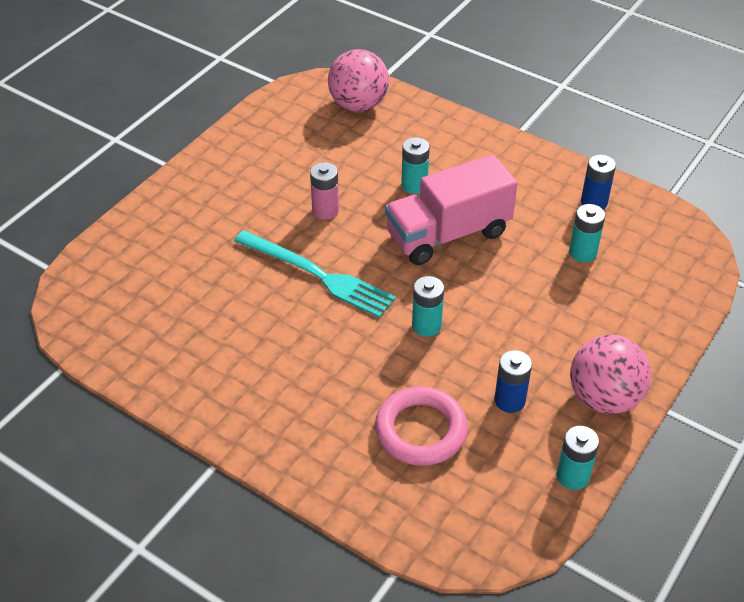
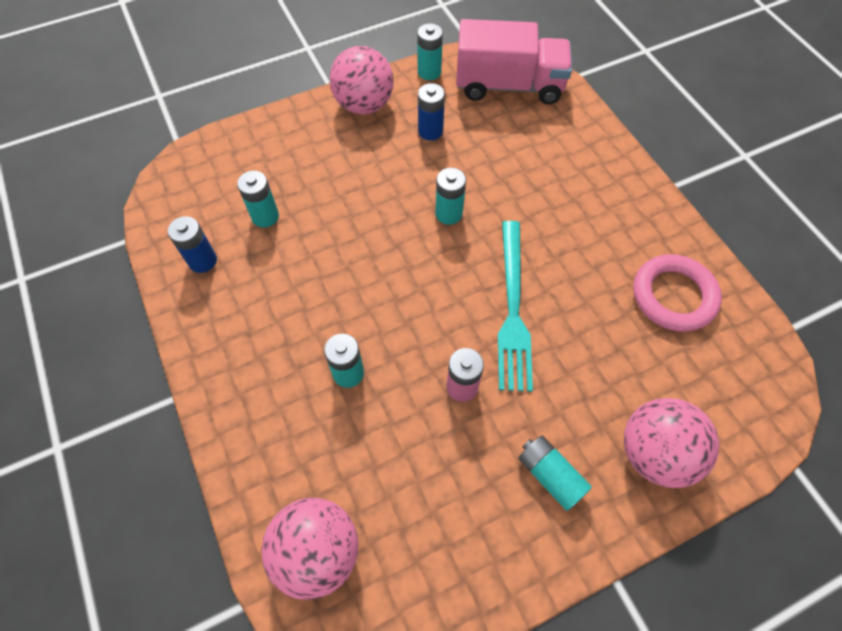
camera: 150 degrees left, 15 degrees up
(161, 230) = (654, 453): none -> pink ball
(233, 190) = (550, 475): none -> turquoise battery
(318, 275) = (513, 309): turquoise fork -> turquoise fork turned 150 degrees counterclockwise
(420, 430) = (509, 139): pink ring -> pink ring (673, 296)
(448, 234) = (362, 294): pink truck -> pink truck (509, 86)

